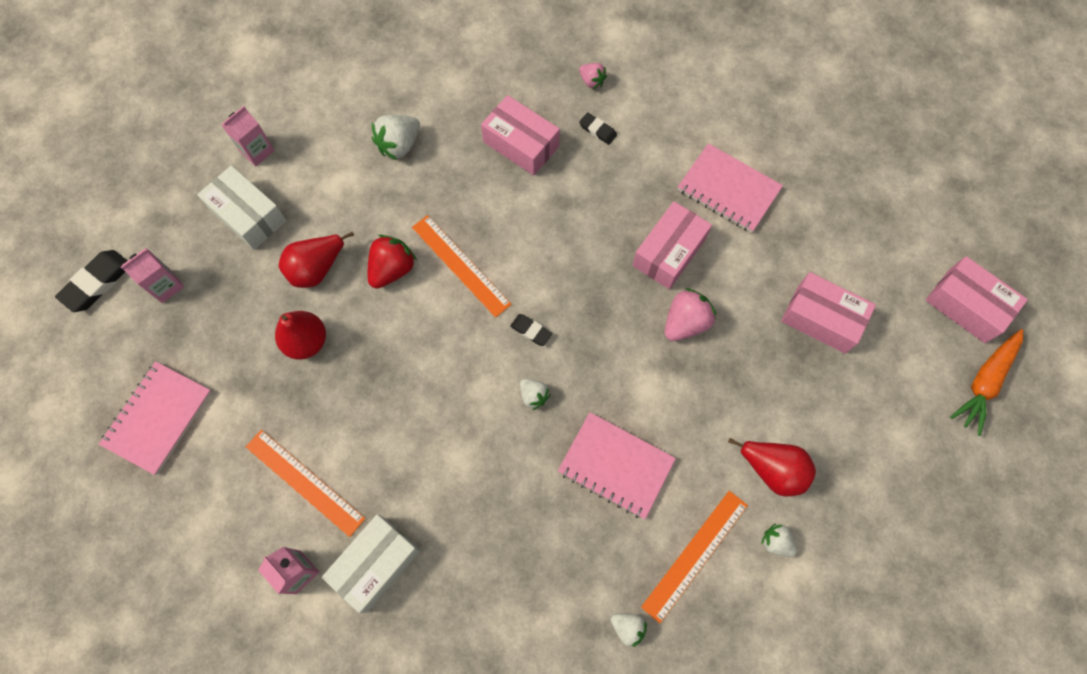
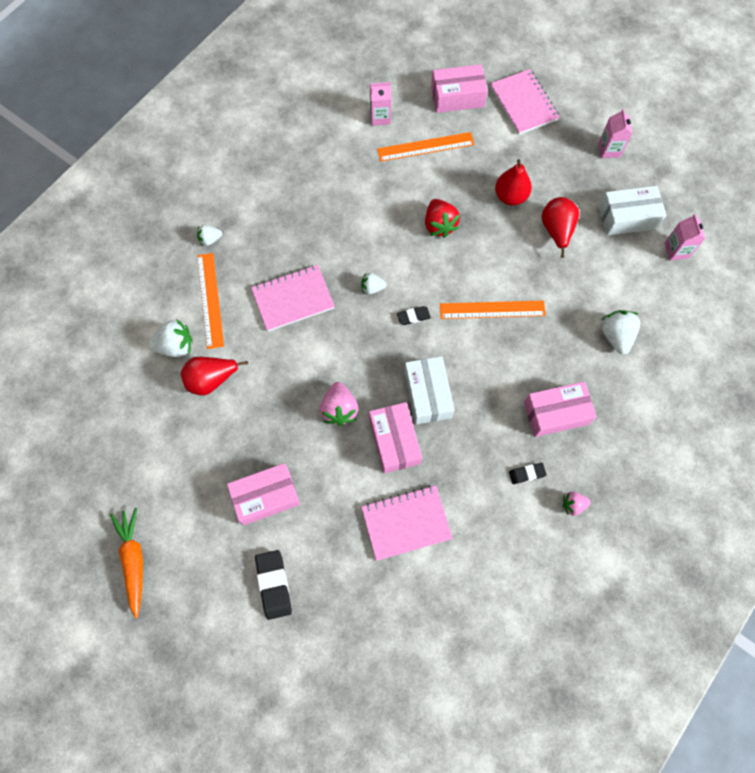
camera: 130 degrees right, 0 degrees up
(97, 283) = (639, 118): black eraser -> black eraser (274, 585)
(376, 564) = (351, 151): white box -> white box (427, 394)
(392, 269) = (521, 270): red strawberry -> red strawberry (439, 225)
(775, 542) = (175, 346): white strawberry -> white strawberry, size x1.68
(966, 306) = (186, 605): pink box -> pink box (457, 97)

